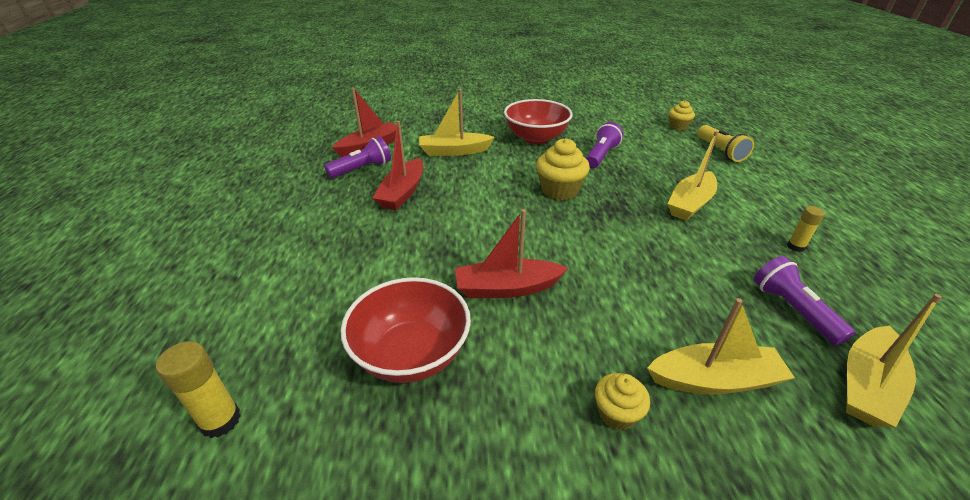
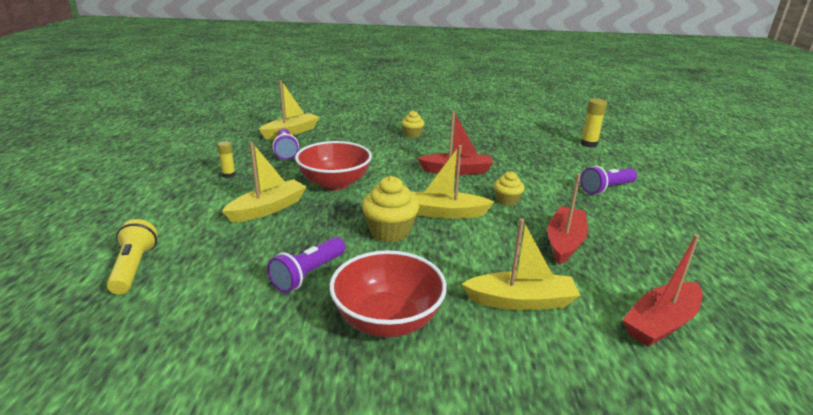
camera: 175 degrees left, 10 degrees down
(362, 169) = (638, 279): purple flashlight -> purple flashlight (606, 189)
(411, 354) = (510, 153): red bowl -> red bowl (335, 183)
(678, 126) = (115, 329): yellow cupcake -> yellow cupcake (507, 201)
(714, 380) = (360, 137): yellow boat -> yellow boat (444, 213)

